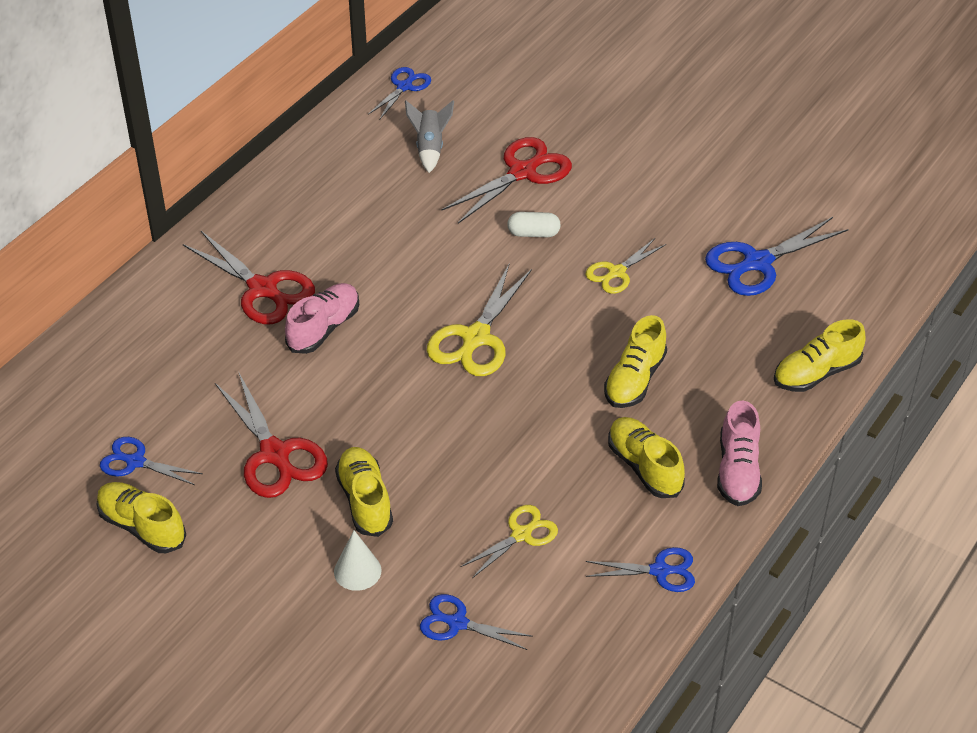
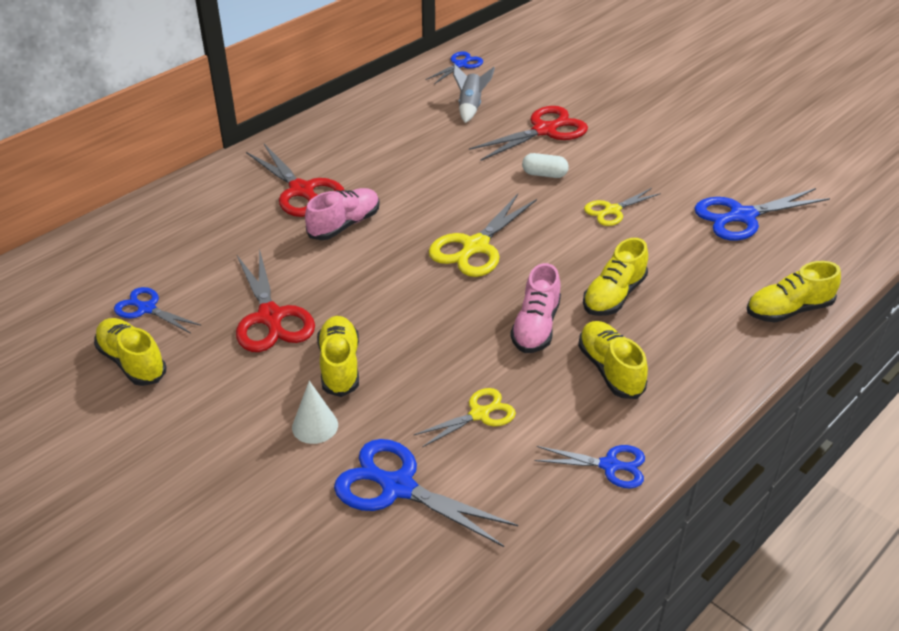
camera: 10 degrees right, 5 degrees down
(457, 623) = (397, 487): blue scissors -> blue scissors, size x1.65
(738, 470) = (701, 384): pink shoe -> pink shoe (536, 327)

